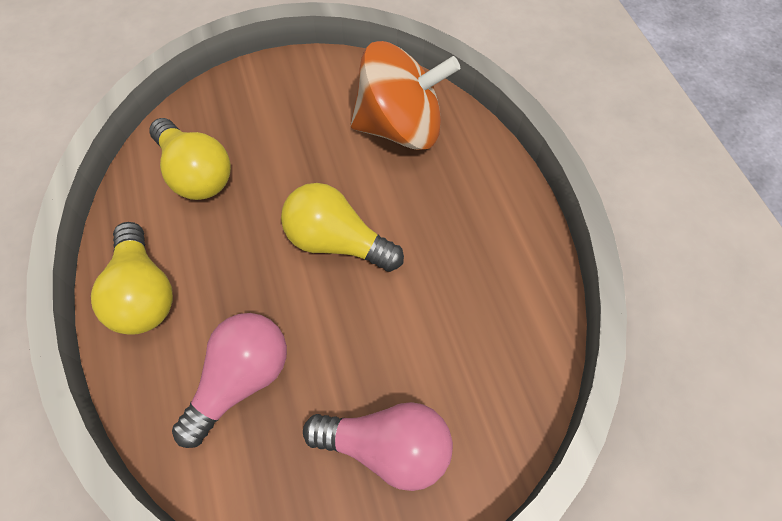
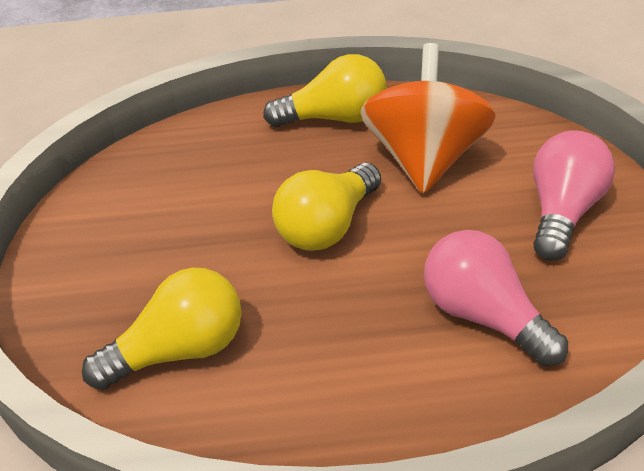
camera: 75 degrees left, 20 degrees down
(143, 293) = (352, 411): yellow light bulb -> yellow light bulb (335, 118)
(400, 127) = (194, 165): orange spinning top -> orange spinning top (425, 160)

